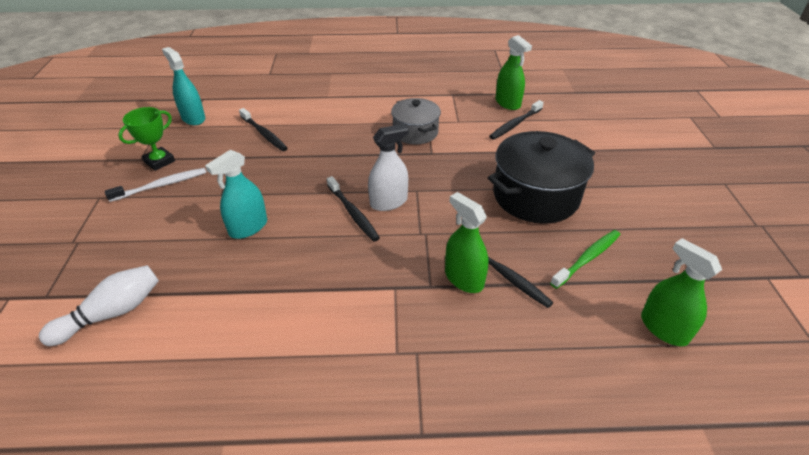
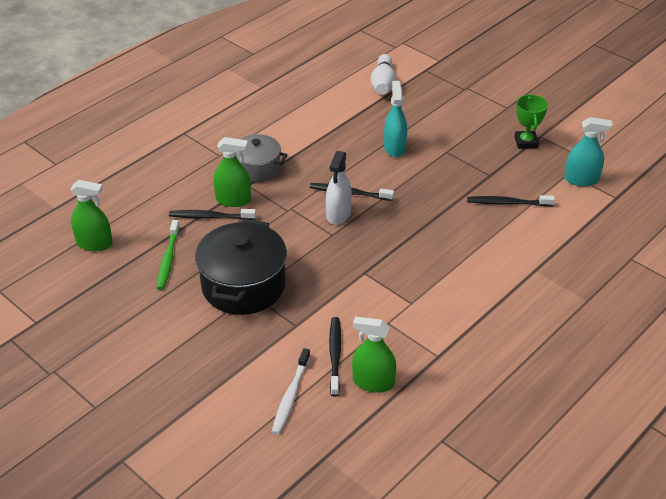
camera: 135 degrees right, 0 degrees up
(161, 185) = (490, 133): white toothbrush -> white toothbrush (290, 396)
(415, 132) = (404, 284): grey pot -> grey pot (257, 168)

